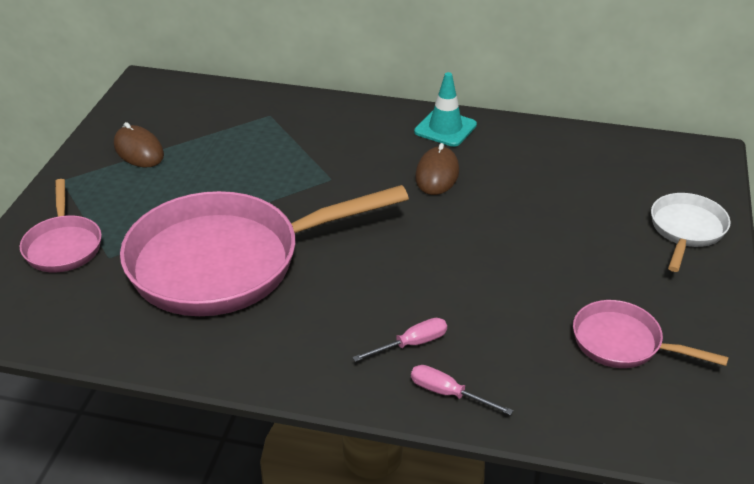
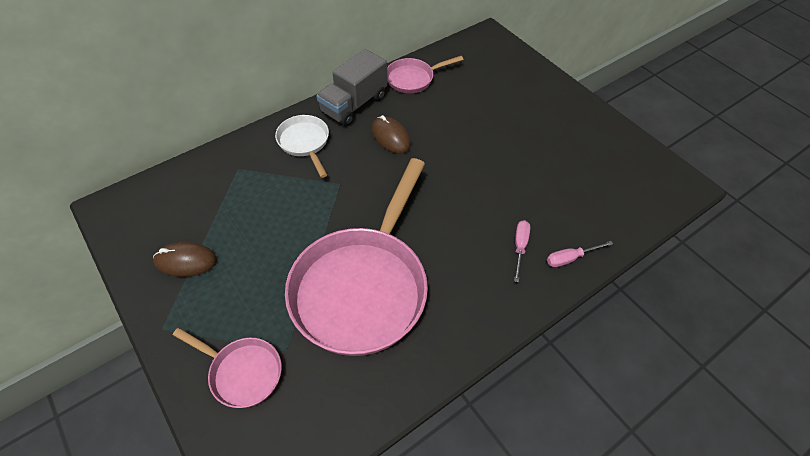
camera: 50 degrees left, 15 degrees up
(445, 128) = (354, 104): turquoise traffic cone -> grey truck
(622, 343) = (592, 165): pink pan -> pink pan (413, 79)
(686, 230) = (536, 84): white pan -> white pan (304, 142)

